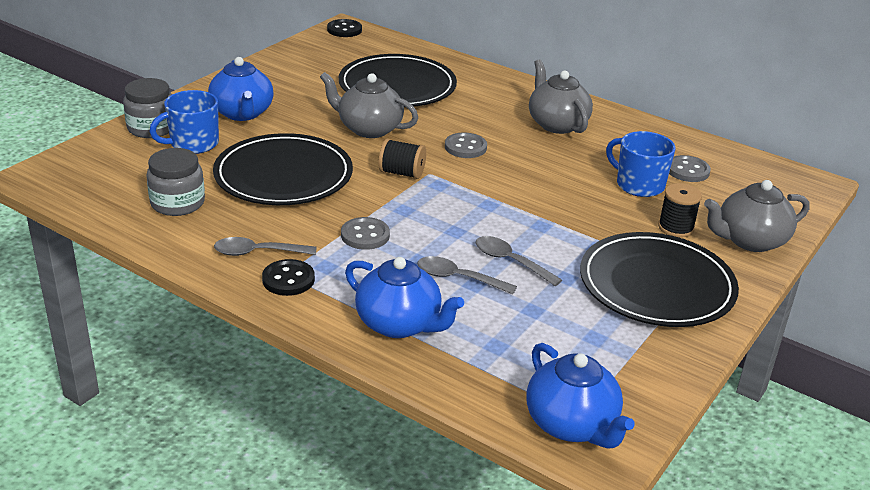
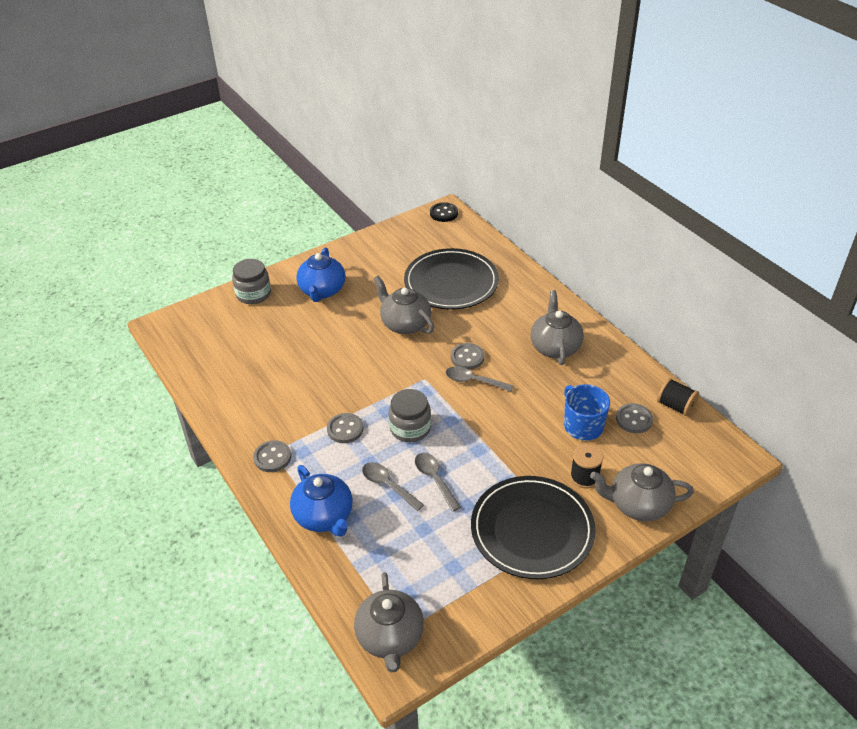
camera: 25 degrees right, 10 degrees up
(177, 203) = (236, 370): grey jar -> grey jar (410, 428)
(193, 144) = (273, 315): blue mug -> none
(257, 252) = (265, 428): grey spoon -> grey spoon (473, 381)
(283, 175) = (319, 358): black plate -> none
(288, 279) = (272, 457): black button -> grey button
(401, 173) = (404, 374): black spool -> black spool (675, 406)
(571, 425) = (390, 637): blue teapot -> grey teapot

